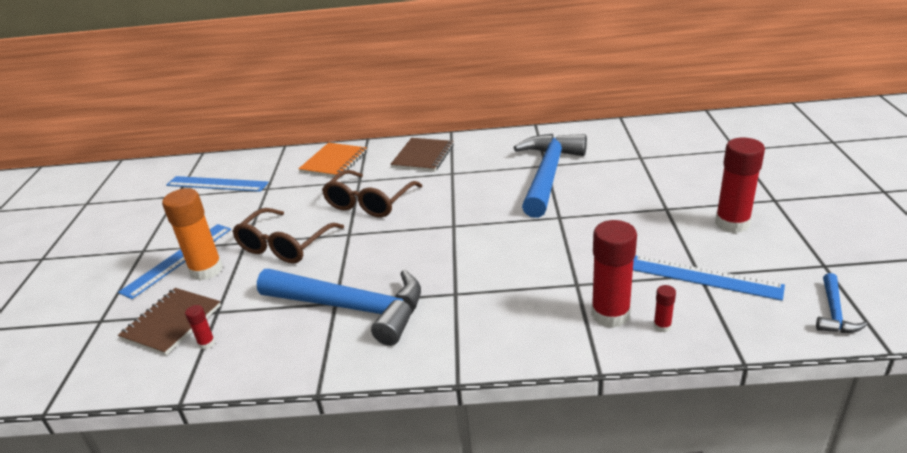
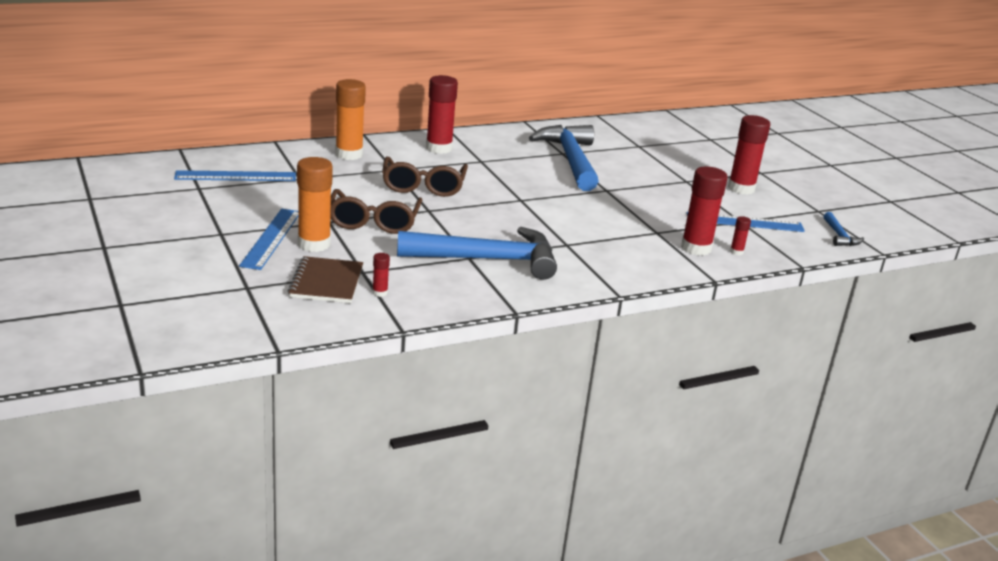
camera: 30 degrees left, 5 degrees down
(334, 162) = (349, 154): orange notebook -> orange glue stick
(423, 156) = (439, 148): brown notebook -> red glue stick

